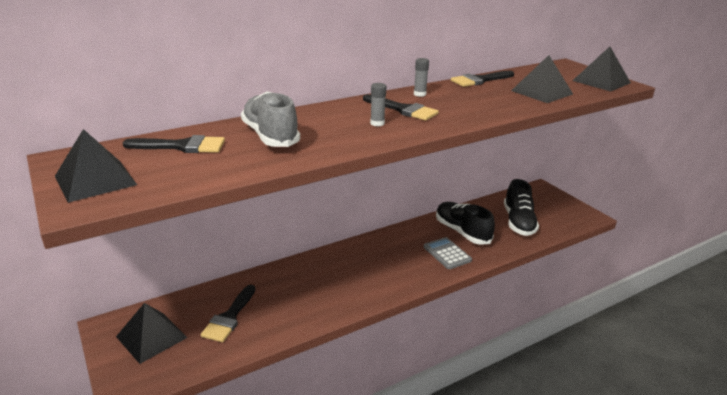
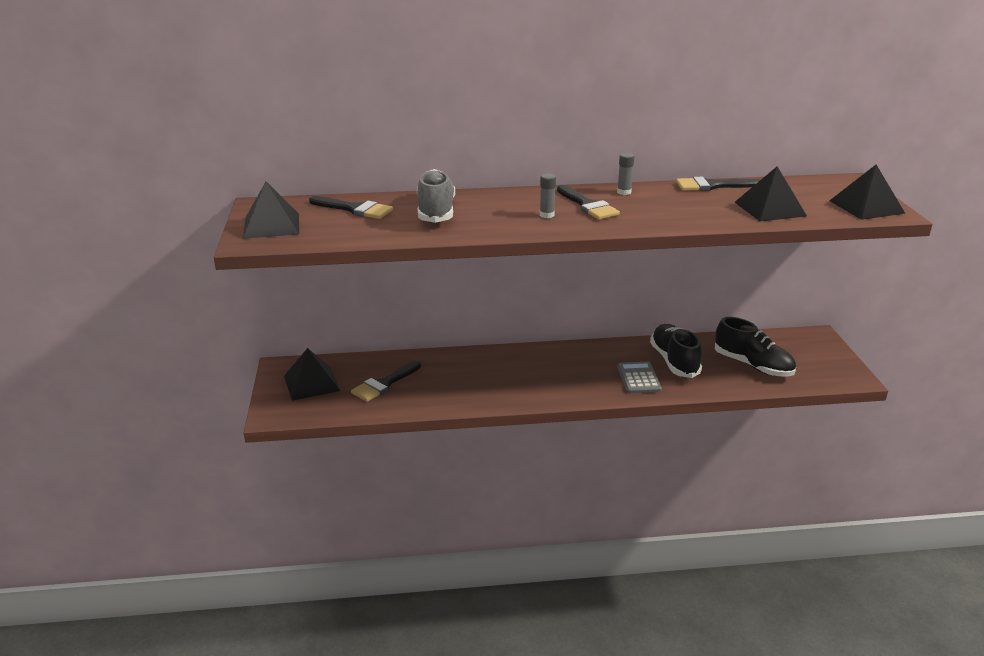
camera: 25 degrees right, 0 degrees up
(518, 222) = (753, 365): black shoe -> black shoe turned 75 degrees counterclockwise

